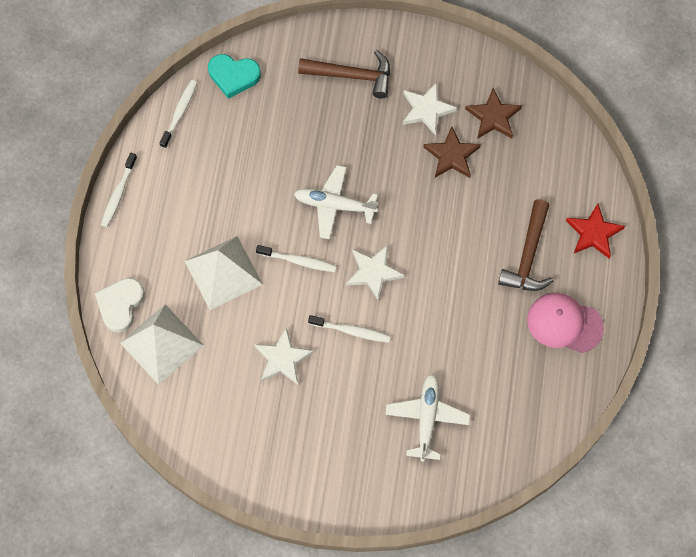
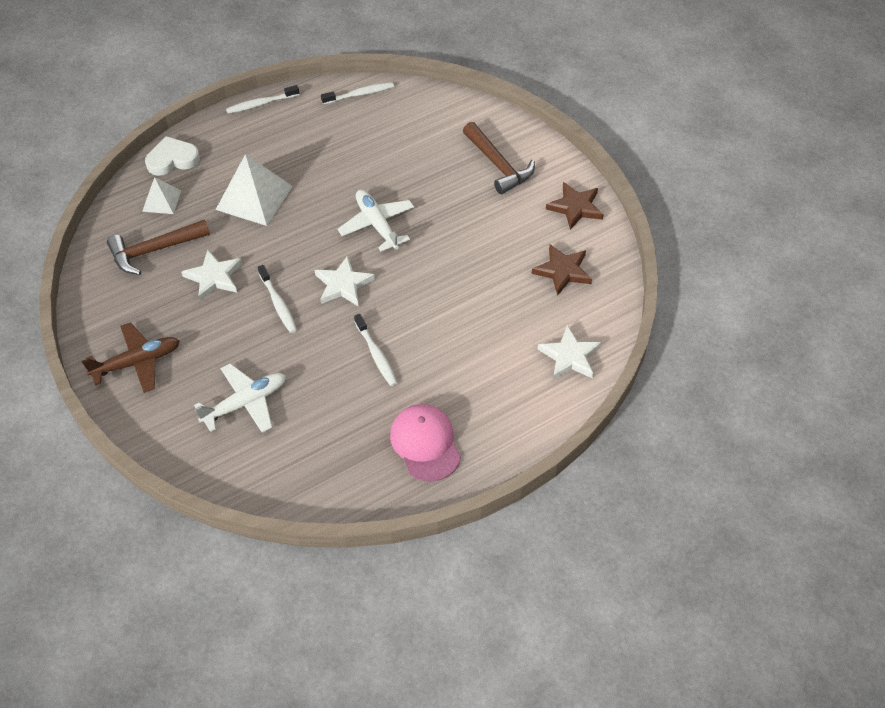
camera: 50 degrees right, 15 degrees down
(161, 344) = (161, 200): white pyramid -> white pyramid, size x0.56
(233, 76) = (421, 103): turquoise heart -> none
(298, 261) = (307, 233): white toothbrush -> white toothbrush (376, 354)
(321, 470) = (137, 362): none -> brown plane
(427, 110) = (520, 226): white star -> white star (570, 356)
(451, 155) = (498, 267): brown star -> brown star (575, 207)
(528, 255) = (463, 376): brown hammer -> brown hammer (154, 250)
(593, 233) = (532, 409): red star -> none

